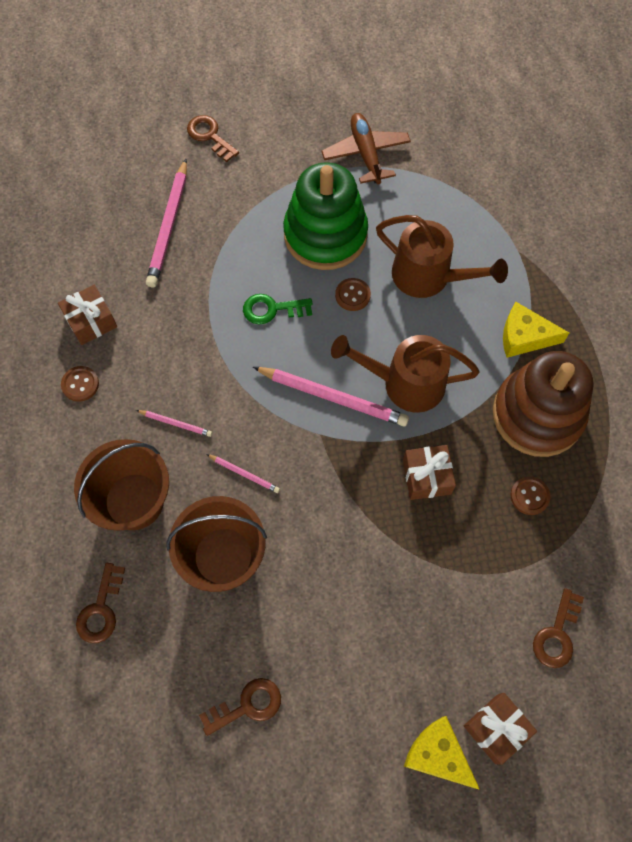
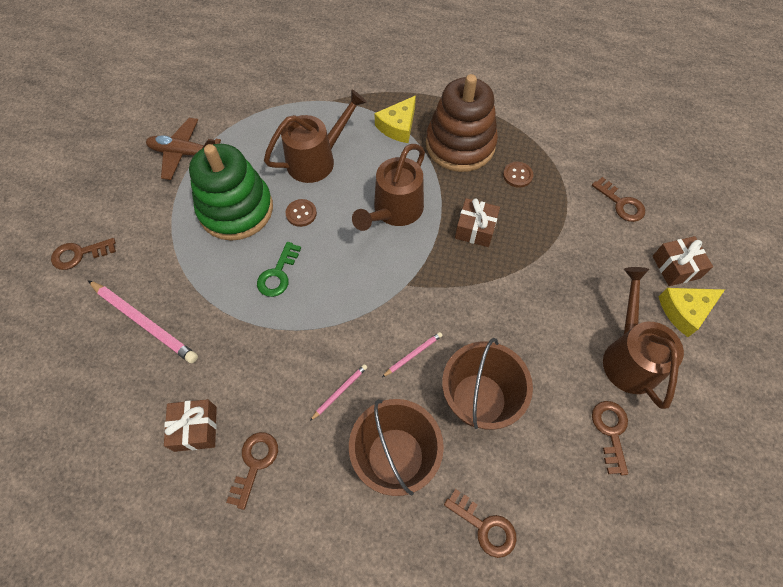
camera: 65 degrees left, 5 degrees down
(80, 384) = (255, 463): brown button -> brown key
(333, 397) = (380, 263): pink pencil -> none
(346, 701) = (629, 356): none -> brown watering can

